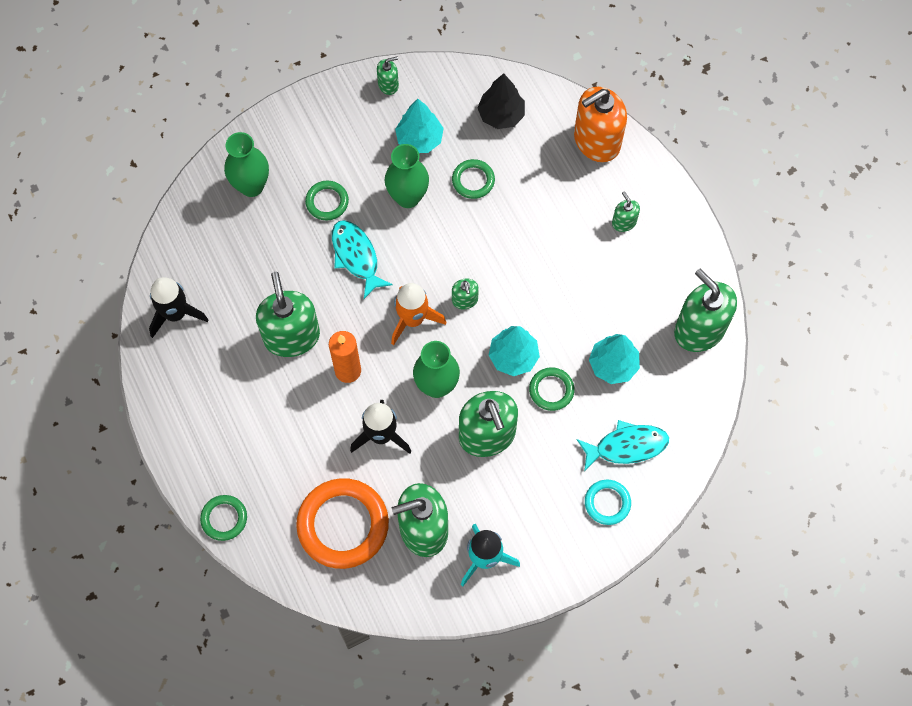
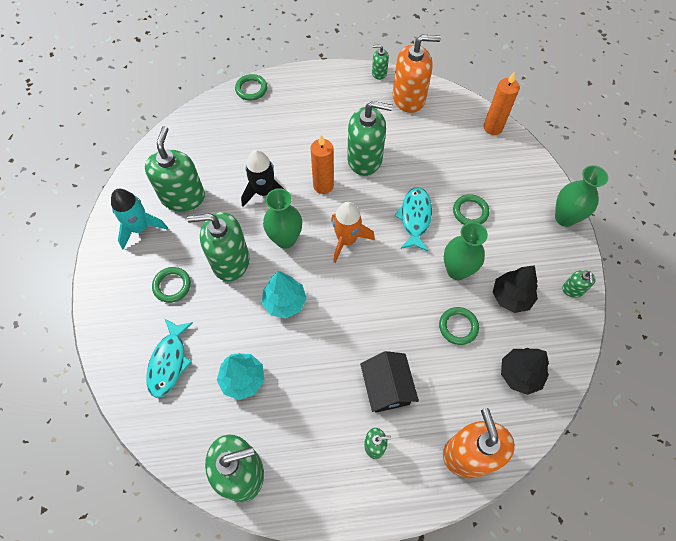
camera: 110 degrees right, 5 degrees down
(176, 314) = (409, 98): black rocket -> orange soap dispenser
(193, 205) = (493, 127): none -> orange candle
(251, 186) = (499, 166): green vase -> green vase (565, 218)
(343, 525) = (212, 151): orange ring -> none
(356, 256) = (415, 218): turquoise fish -> turquoise fish turned 75 degrees counterclockwise
(419, 139) = (511, 297): turquoise tree -> black tree
(465, 300) = (348, 283): green soap dispenser -> green soap dispenser (379, 73)
(551, 390) = (244, 321): green ring -> green ring (172, 286)
(564, 228) = (387, 388): none -> black house
(607, 503) = (132, 328): turquoise ring -> none

